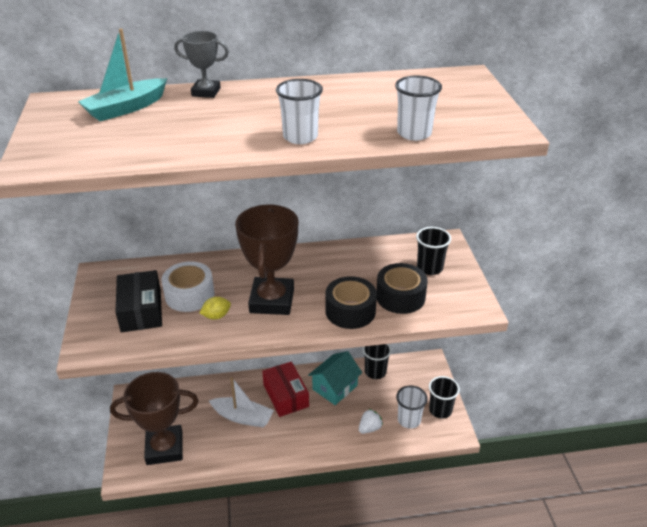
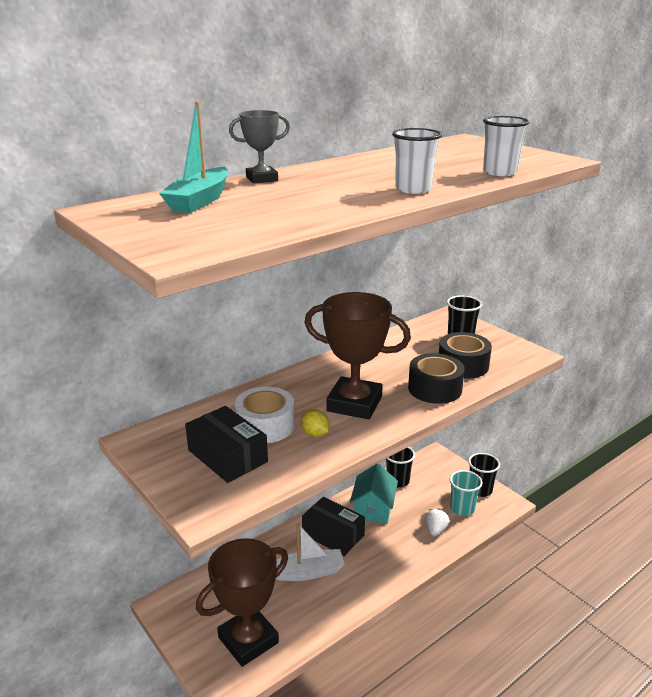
camera: 30 degrees left, 10 degrees down
(216, 316) = (315, 434): yellow lemon -> yellow lemon turned 75 degrees counterclockwise
(272, 301) = (354, 404): brown trophy -> brown trophy turned 45 degrees counterclockwise
(286, 395) = (333, 534): red box -> black box
(409, 420) = (462, 509): white cup -> turquoise cup

